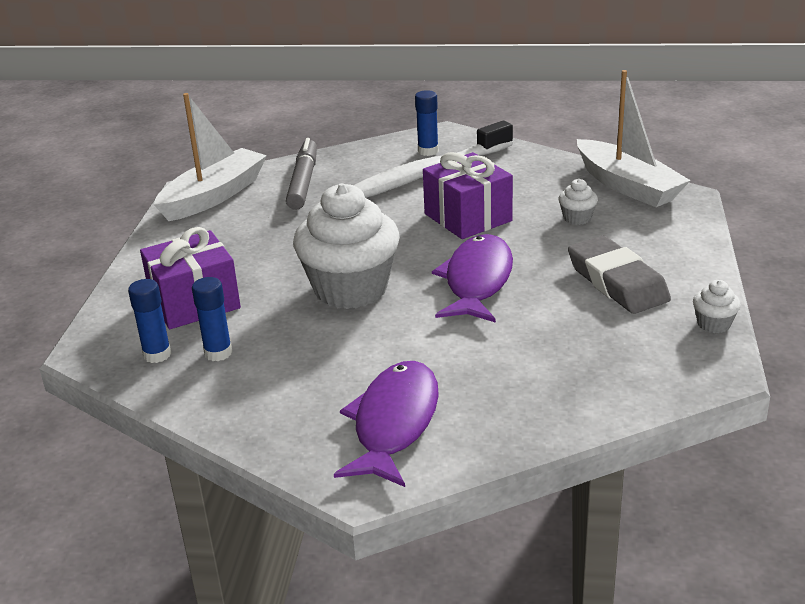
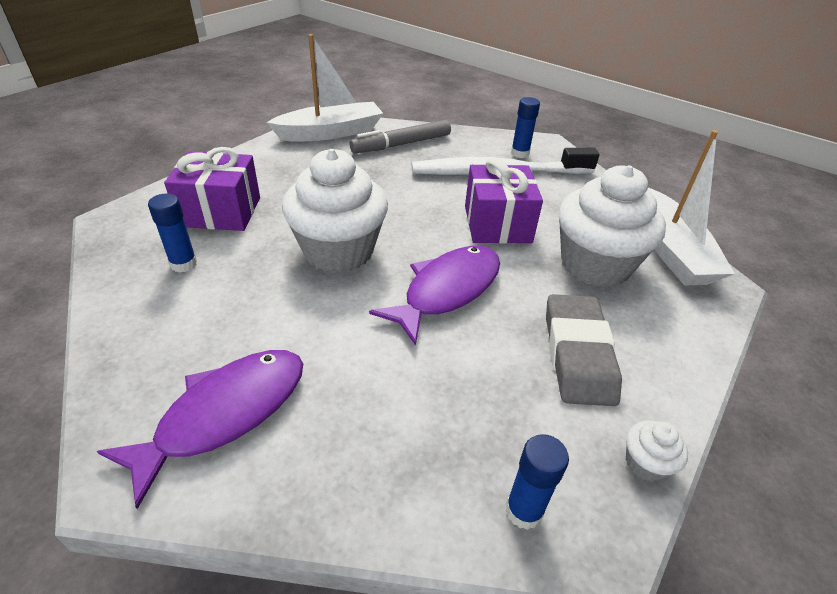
camera: 25 degrees right, 10 degrees up
(157, 355) = (145, 245): blue glue stick -> blue glue stick (523, 511)
(303, 182) = (402, 144): grey marker -> grey marker turned 150 degrees counterclockwise
(577, 218) = (595, 265): white cupcake -> white cupcake, size x2.46

